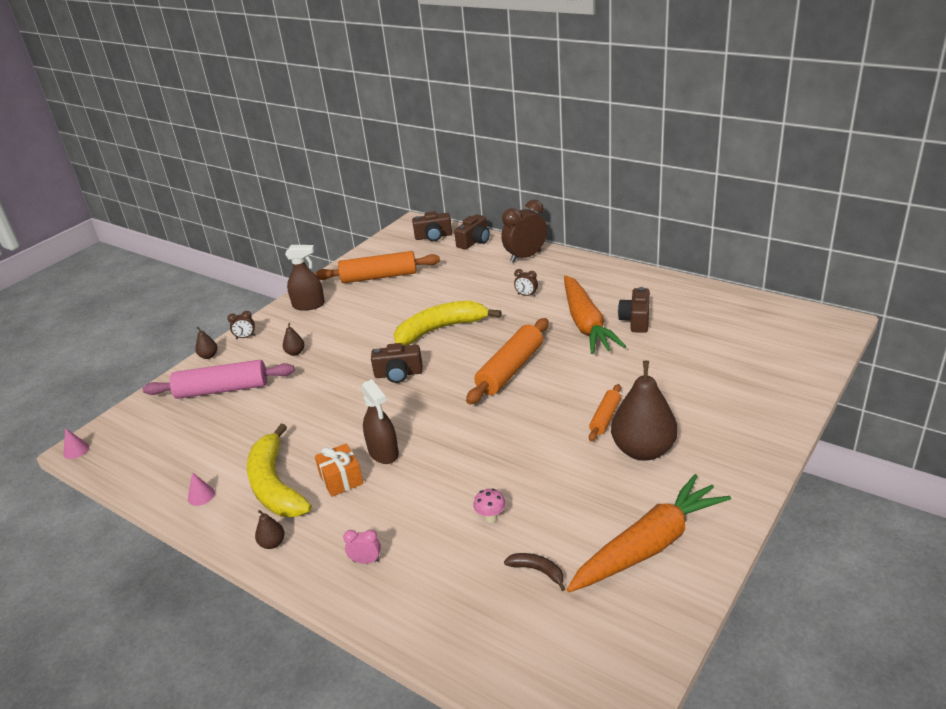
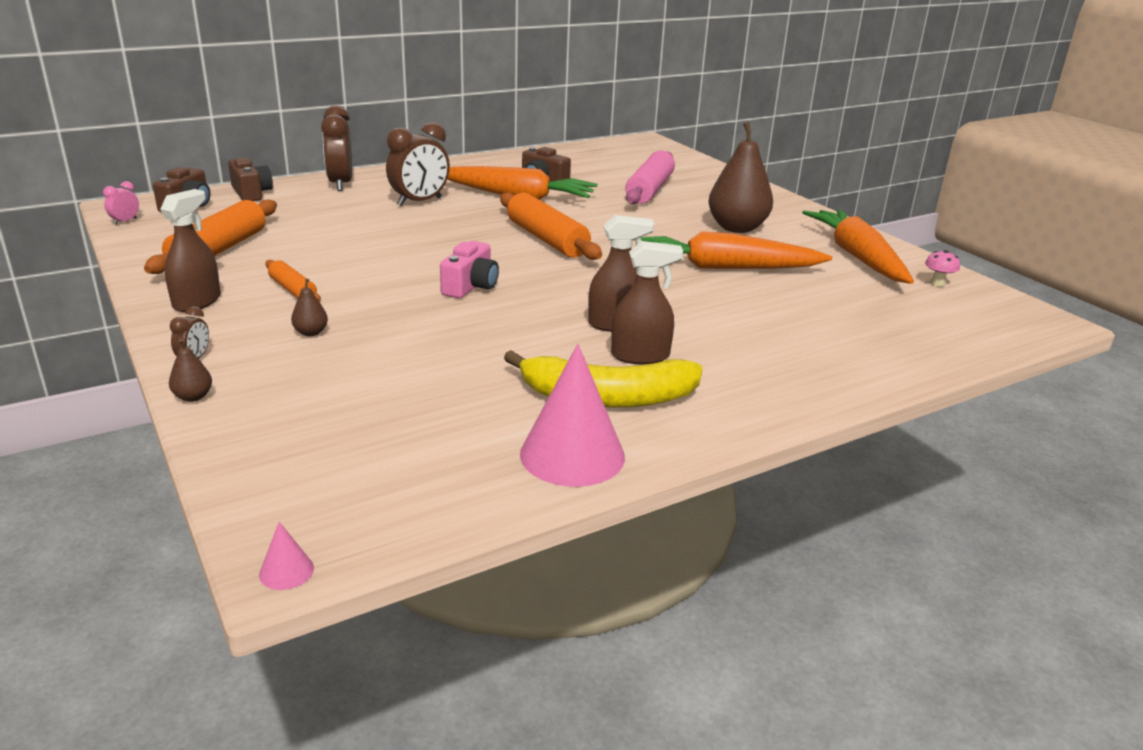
camera: 70 degrees left, 5 degrees down
(201, 496) = (572, 455): pink cone -> pink cone, size x2.41
(222, 390) = (317, 400): pink rolling pin -> pink rolling pin (650, 190)
(272, 543) = (722, 417): brown pear -> none
(341, 479) = (640, 356): orange gift -> brown spray bottle
(366, 561) = (794, 369): pink clock -> pink clock (125, 221)
(398, 374) = (471, 286): brown camera -> pink camera
(440, 329) = (413, 248): yellow banana -> none
(491, 518) = (775, 300): pink mushroom -> pink mushroom (937, 283)
(526, 295) = (419, 202): brown clock -> brown clock, size x2.15
(537, 470) = (724, 268): none -> orange carrot
(538, 571) = (861, 300): brown banana -> none
(605, 418) = (676, 227): orange rolling pin -> orange rolling pin (293, 290)

